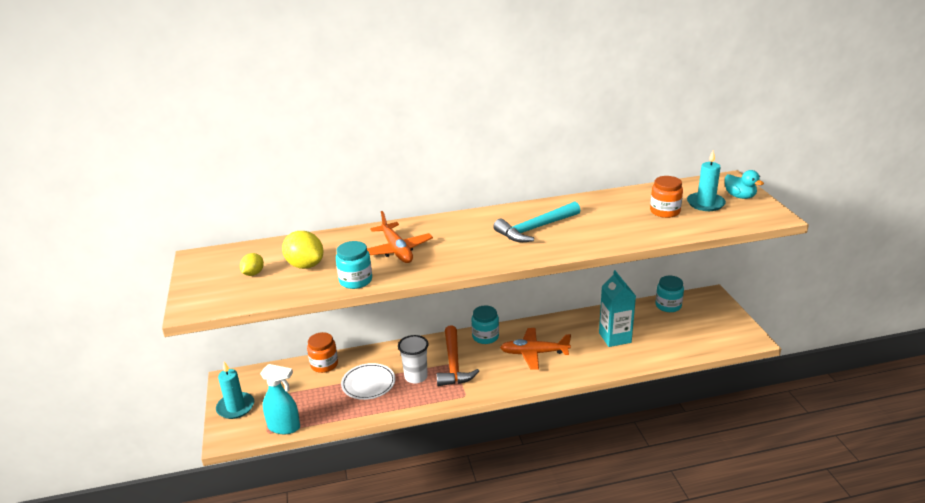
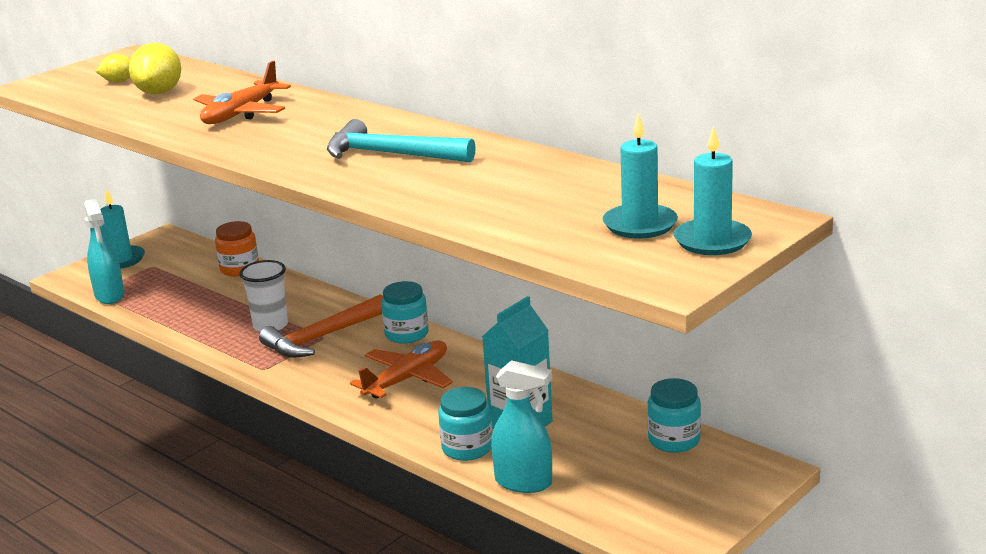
camera: 55 degrees right, 5 degrees down
(355, 280) = (148, 120): turquoise jar -> turquoise jar (467, 448)
(368, 383) = (229, 305): white plate -> none
(534, 353) = (407, 379): orange plane -> orange plane turned 75 degrees clockwise
(665, 211) = (564, 207): orange jar -> none
(667, 356) = (524, 482): none -> turquoise spray bottle
(739, 196) = (712, 241): turquoise duck -> turquoise candle

